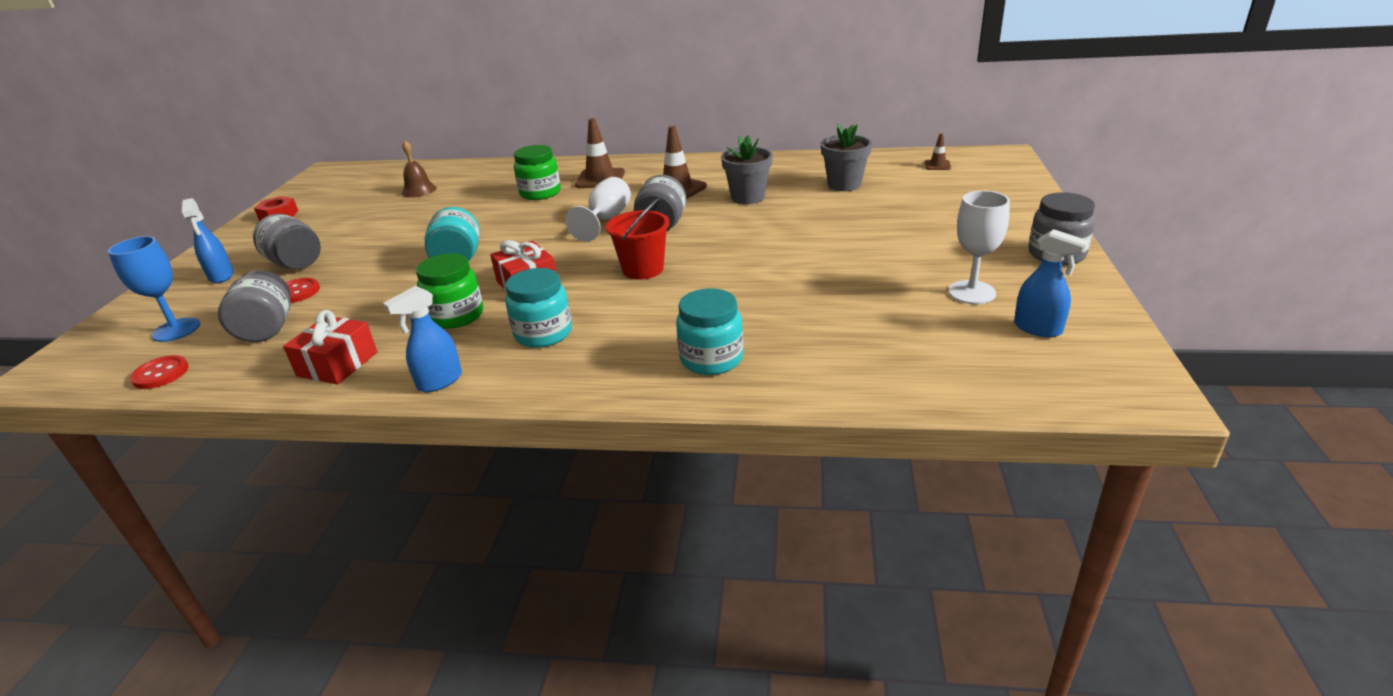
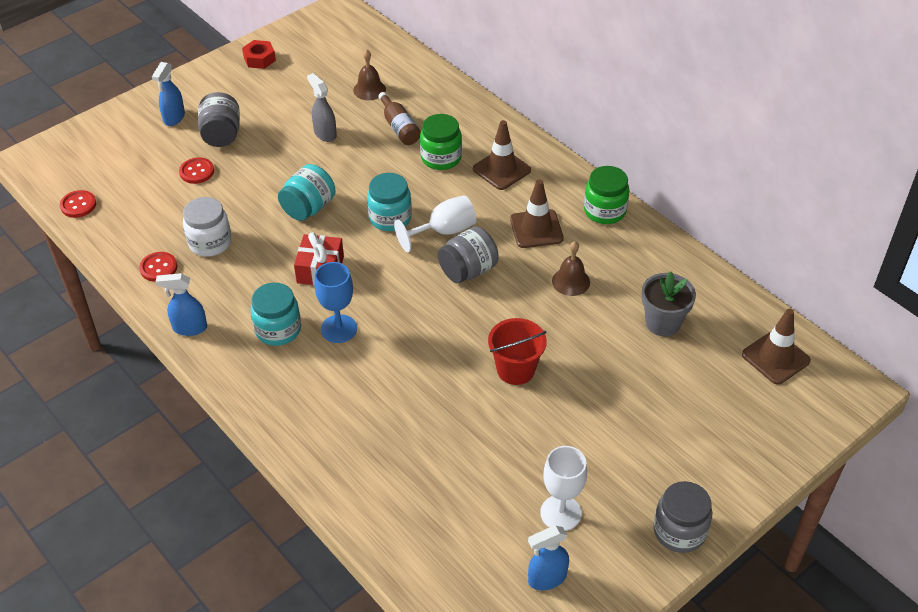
camera: 40 degrees right, 15 degrees up
(176, 330) = (113, 164): blue goblet -> blue goblet (339, 329)
(267, 329) = (153, 201): grey jar -> none
(337, 364) = (158, 268): red gift -> red button
(379, 322) = (210, 242): none -> white jar
(410, 222) = (325, 134): none -> grey spray bottle
(456, 316) = (252, 271): green jar -> green jar (604, 211)
(478, 195) = (399, 127): none -> brown bottle
(643, 269) = (400, 311): red bucket -> red bucket (515, 370)
(711, 359) = (335, 432): turquoise jar -> turquoise jar (390, 218)
(748, 197) = (571, 281): grey flower pot -> brown bell
(937, 165) = (775, 358): brown traffic cone -> brown traffic cone, size x1.94
(1038, 328) = (546, 578): blue spray bottle -> blue spray bottle turned 75 degrees clockwise

